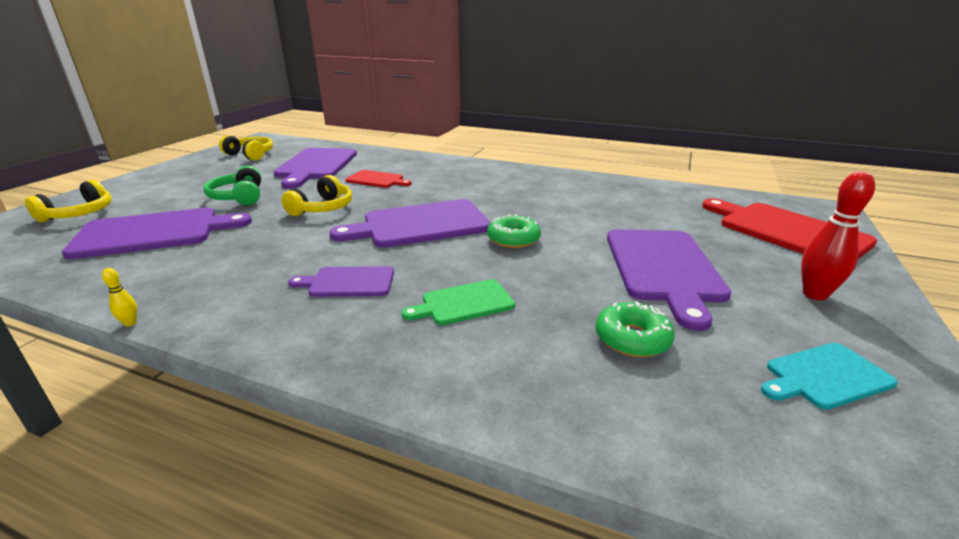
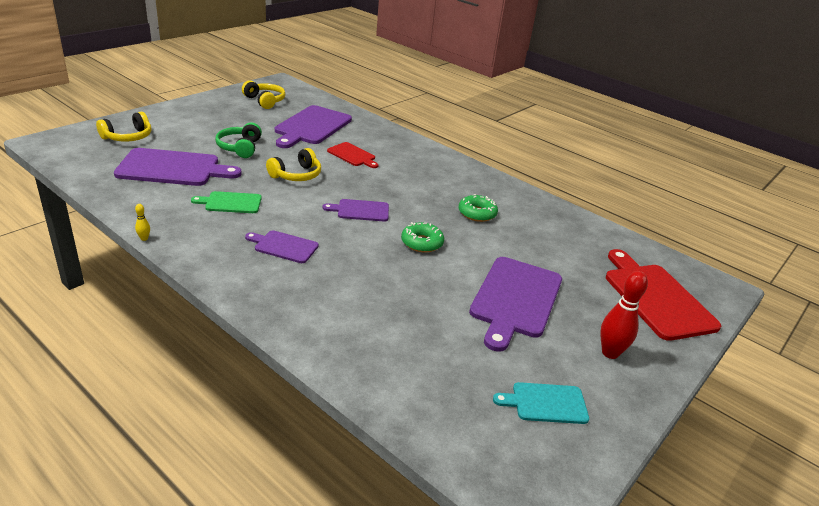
camera: 15 degrees right, 5 degrees up
(420, 224) = (360, 210): purple cutting board -> purple cutting board, size x0.54
(464, 303) = (350, 284): green cutting board -> green cutting board (231, 203)
(632, 338) = (442, 341): green donut -> green donut (477, 213)

